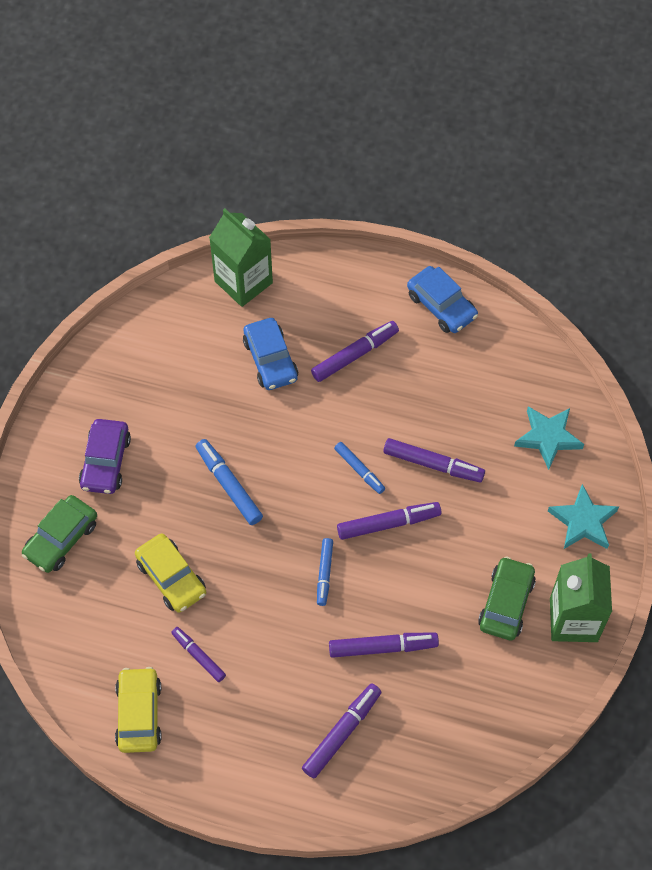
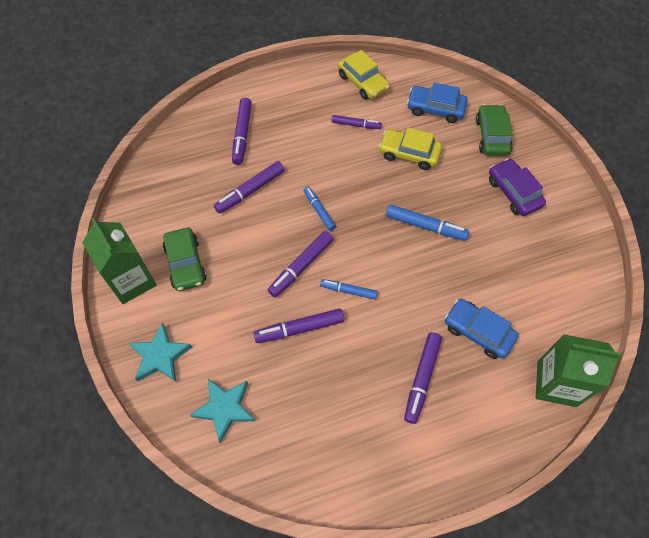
camera: 145 degrees right, 0 degrees up
(441, 306) = (389, 475): blue car -> blue car (435, 109)

